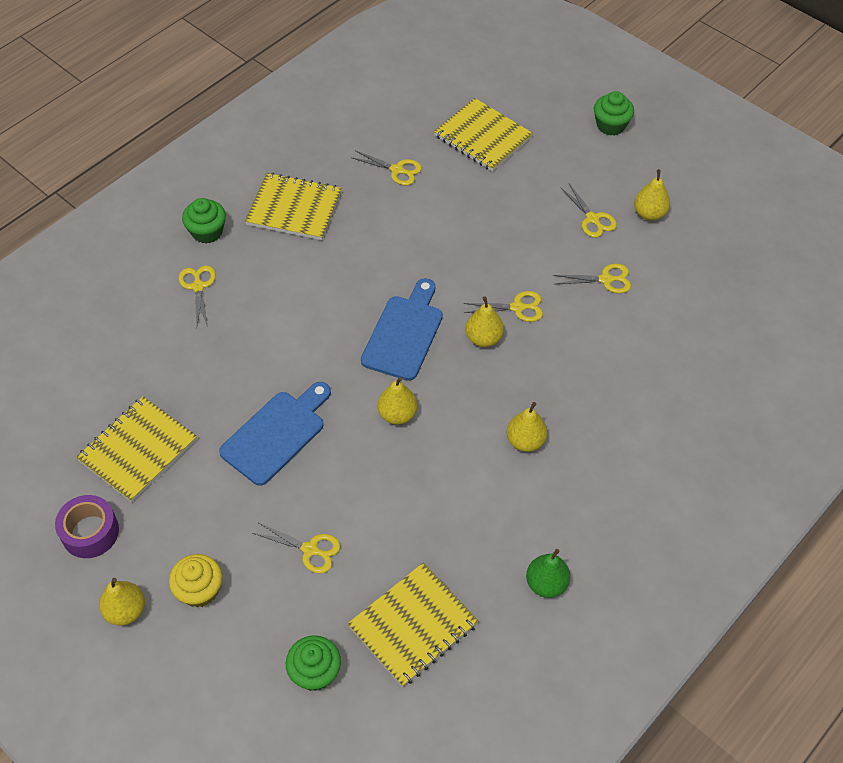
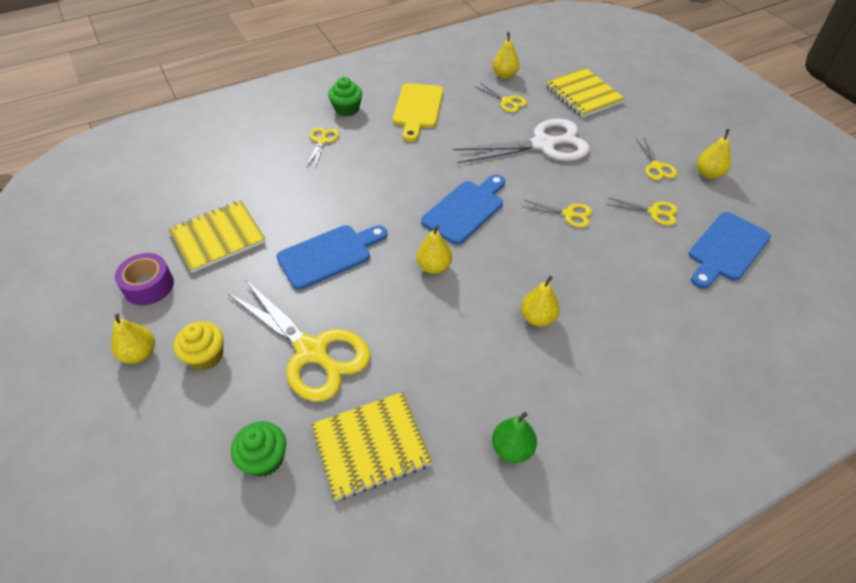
camera: 20 degrees right, 5 degrees down
(294, 208) = (417, 109): yellow notebook -> yellow cutting board
(310, 549) = (311, 351): yellow scissors -> yellow scissors, size x2.15
(459, 222) = (543, 145): none -> white scissors
(483, 338) = (531, 229): yellow pear -> yellow pear (505, 75)
(611, 125) = (692, 108): green cupcake -> none
(688, 305) = (726, 249): none -> blue cutting board

